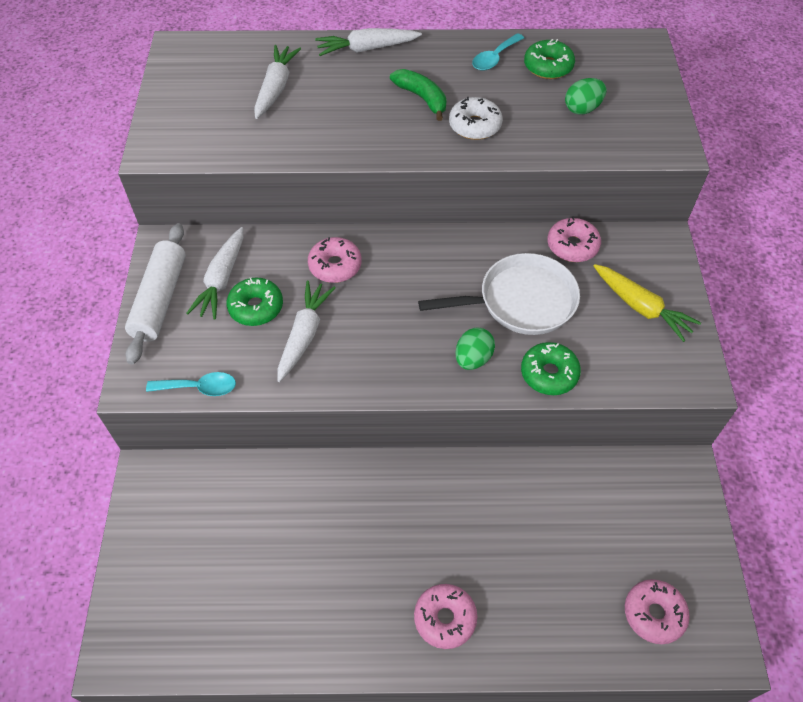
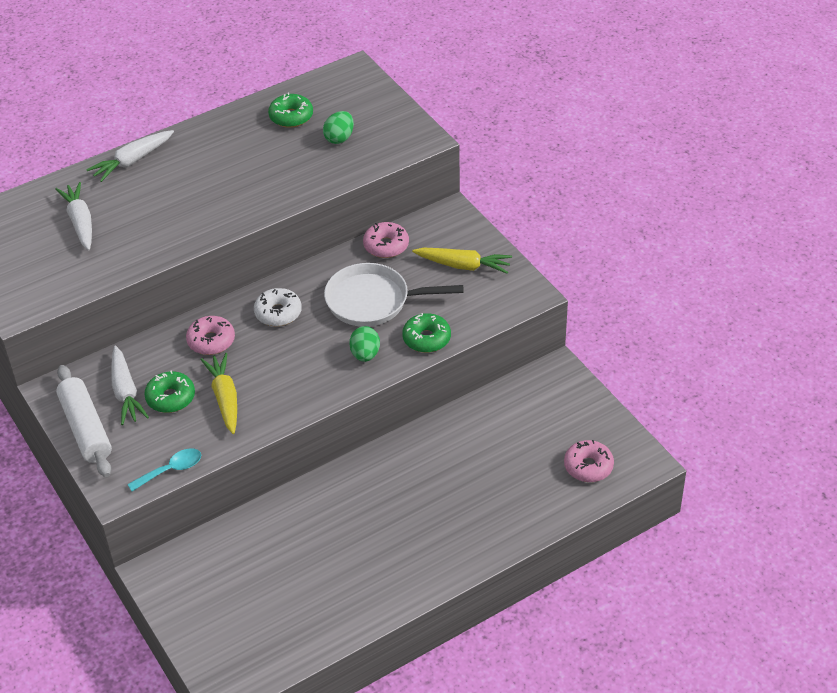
camera: 30 degrees left, 10 degrees down
(304, 335) = (225, 398): white carrot -> yellow carrot
(422, 98) = (209, 181): green banana -> none
(445, 618) = (450, 542): pink donut -> none
(474, 125) = (266, 184): white donut -> white donut (278, 313)
(494, 58) = (244, 127): turquoise spoon -> none
(520, 301) = (373, 301): white pan -> white pan turned 135 degrees counterclockwise

